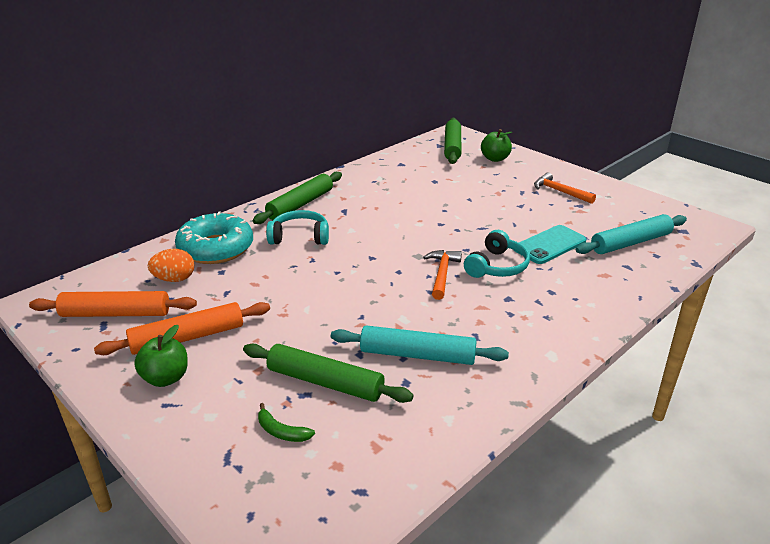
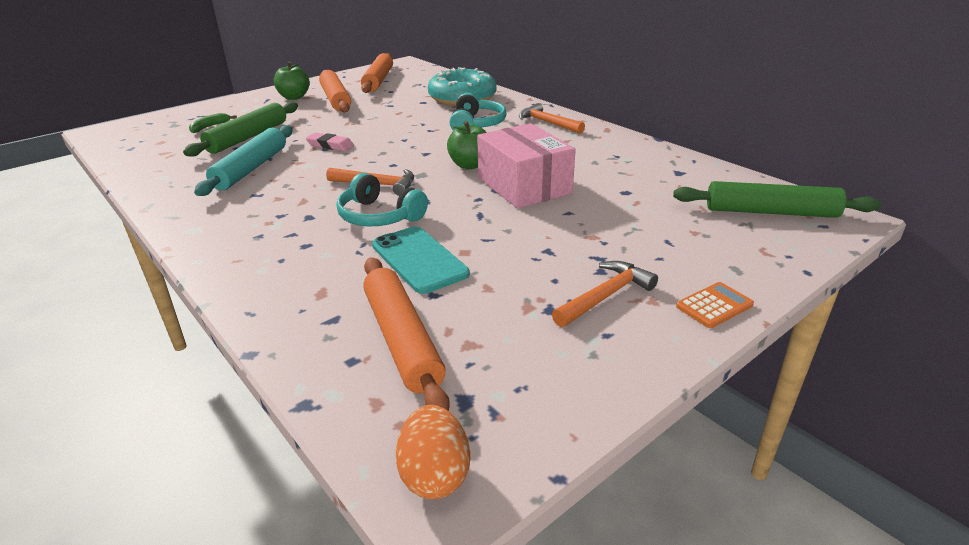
camera: 95 degrees right, 0 degrees up
(174, 279) = (417, 90): orange egg -> orange egg (435, 475)
(300, 205) = (547, 123): green rolling pin -> orange hammer
(352, 314) = (330, 145): none -> pink eraser
(432, 213) = (524, 186): none -> pink box
(495, 159) = (735, 246): green apple -> green apple (470, 165)
(554, 168) = (714, 306): none -> orange calculator
(630, 242) = (403, 340): turquoise rolling pin -> orange rolling pin

